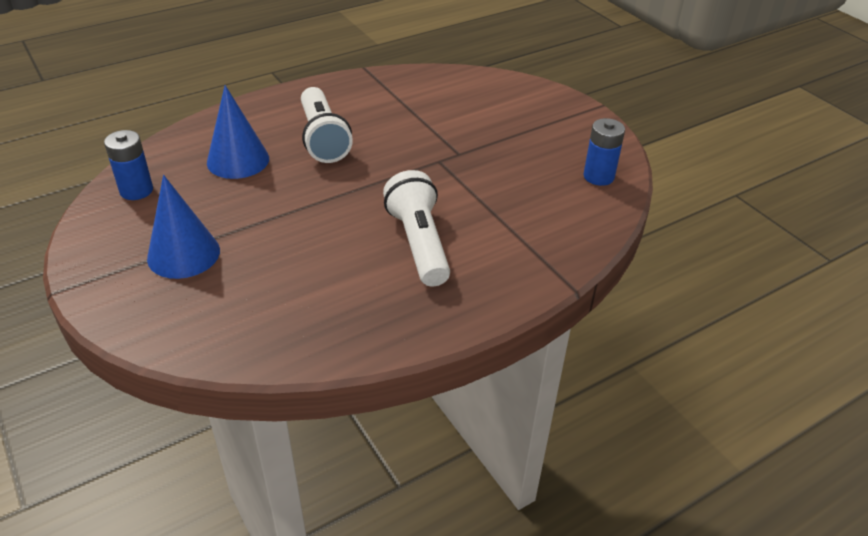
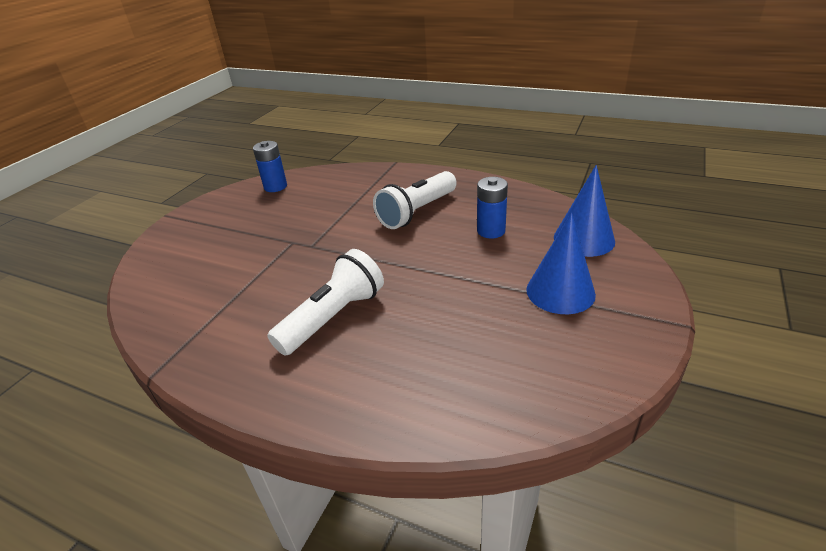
camera: 120 degrees left, 5 degrees down
(136, 190) = (543, 381): blue battery -> blue battery (491, 231)
(238, 160) = (421, 347): blue cone -> blue cone (584, 239)

